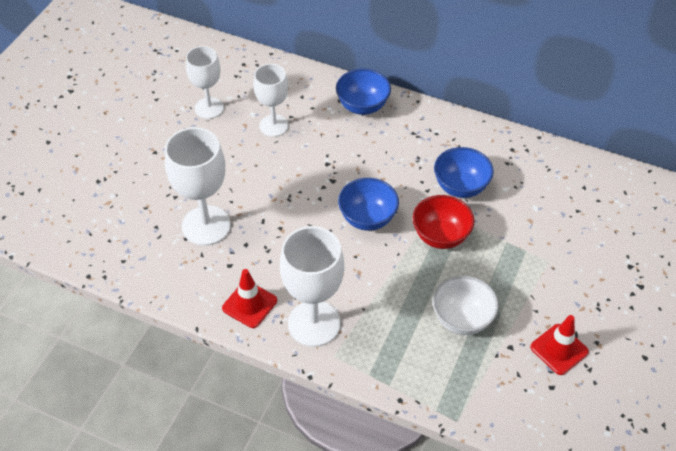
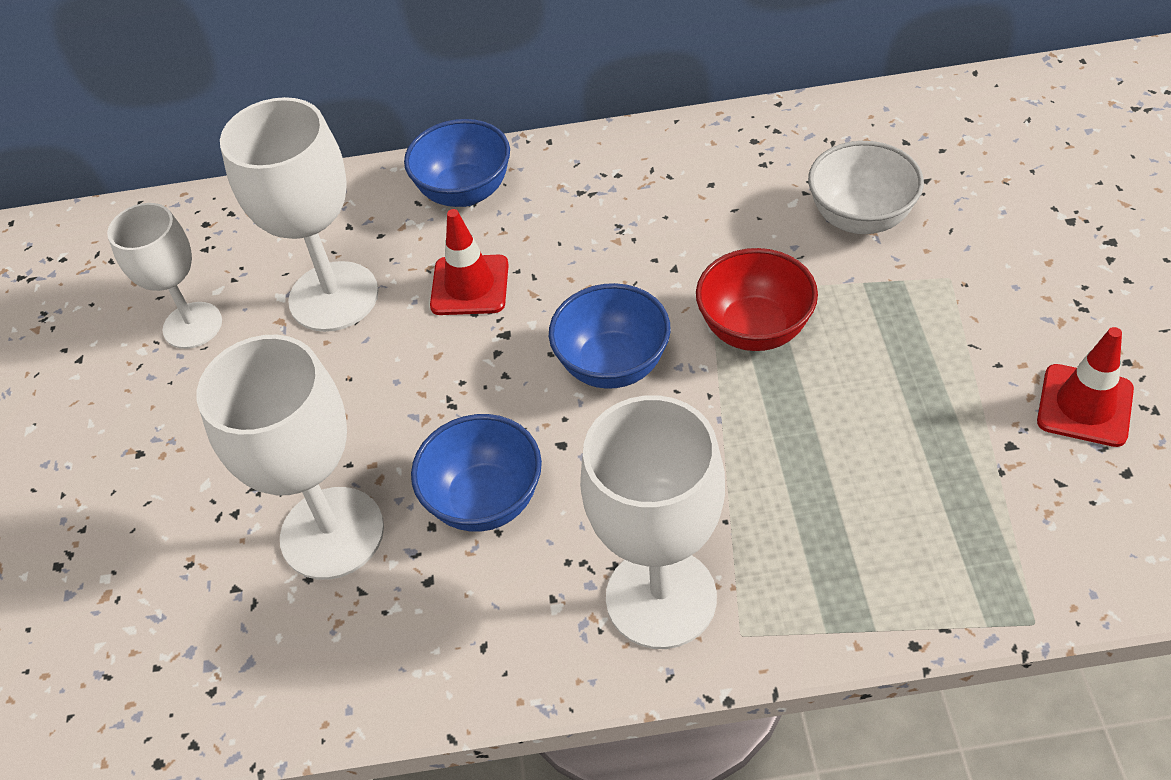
camera: 25 degrees left, 0 degrees up
(249, 304) = (519, 632): red traffic cone -> red traffic cone (470, 285)
(274, 125) = (334, 297): white goblet -> white goblet, size x1.53
(460, 187) = (722, 236): blue bowl -> blue bowl (485, 500)
(462, 319) = (898, 444): white bowl -> white bowl (860, 218)

